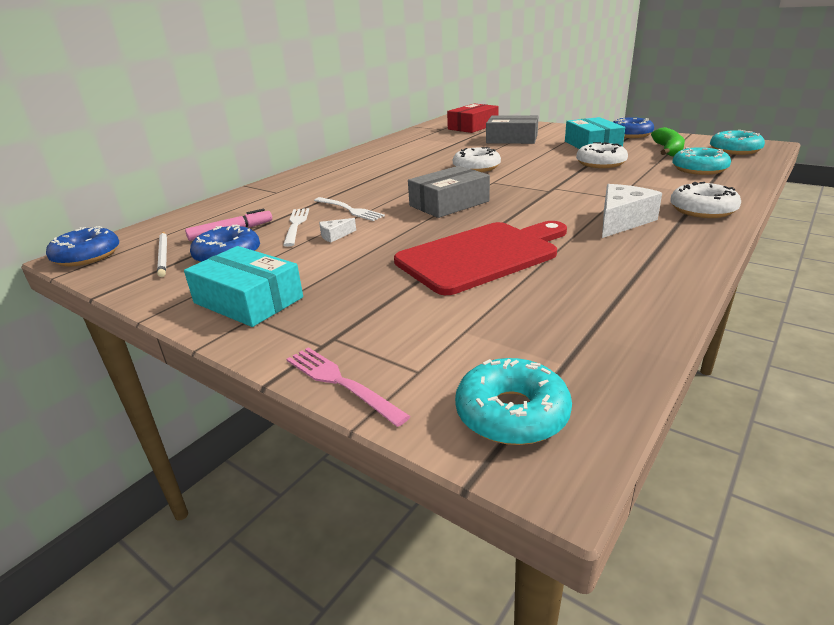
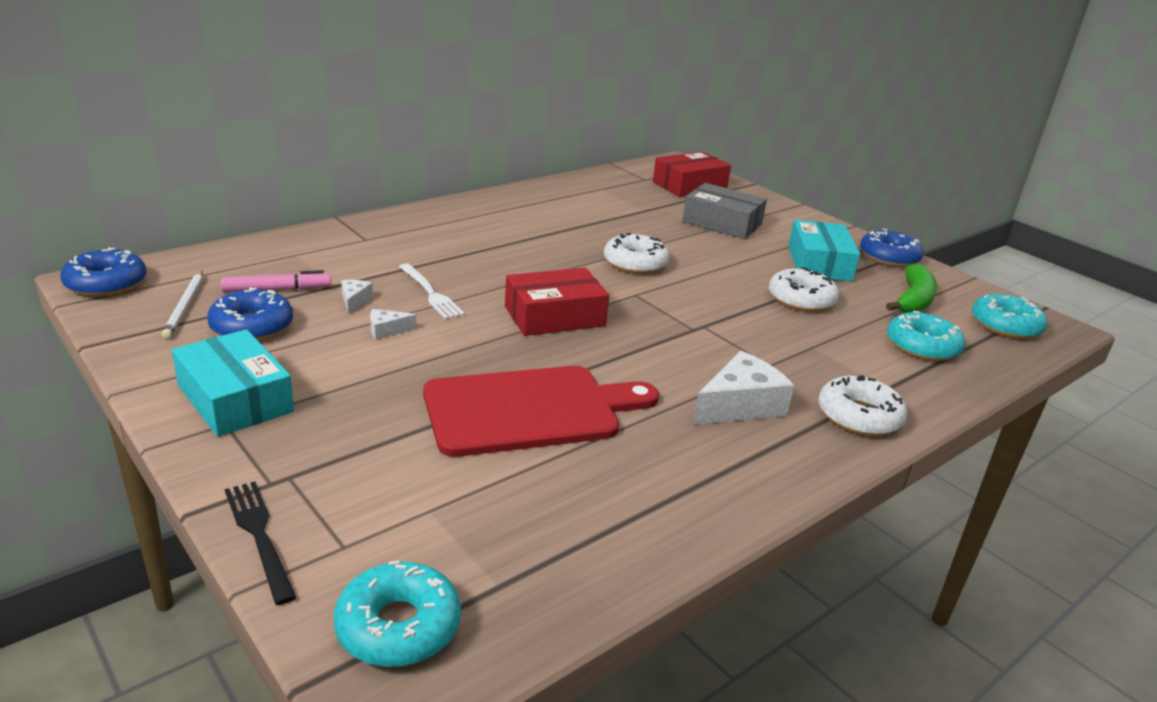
camera: 10 degrees right, 0 degrees up
(296, 225) = (354, 300): white fork -> white cheese
(340, 382) = (259, 535): pink fork -> black fork
(449, 203) = (554, 316): grey box -> red box

